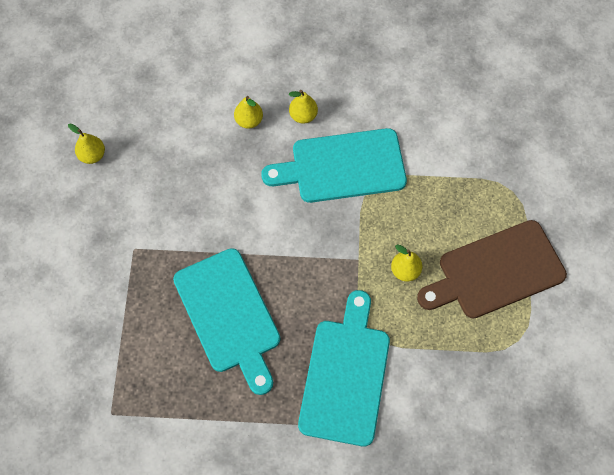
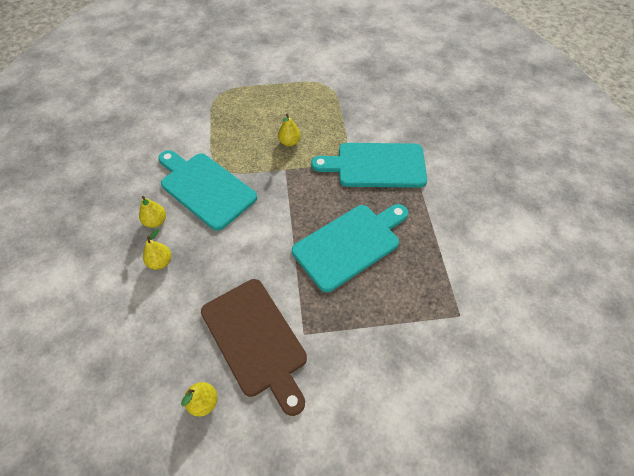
camera: 100 degrees left, 10 degrees down
(342, 166) = (205, 188): turquoise cutting board -> turquoise cutting board turned 150 degrees clockwise
(496, 271) = (281, 98): brown cutting board -> brown cutting board (256, 340)

